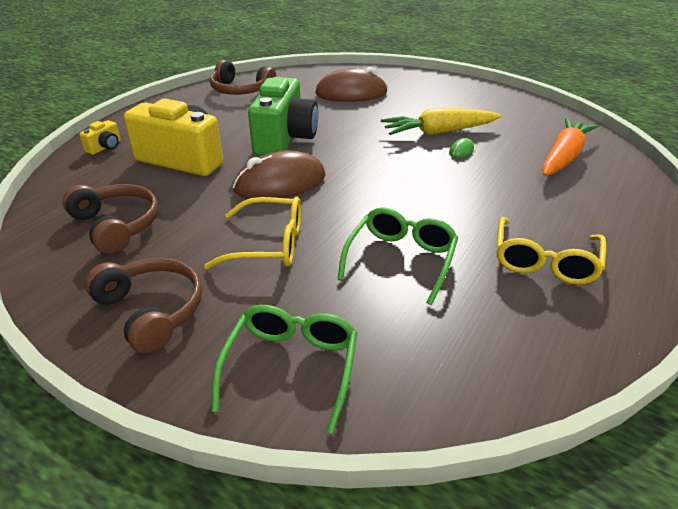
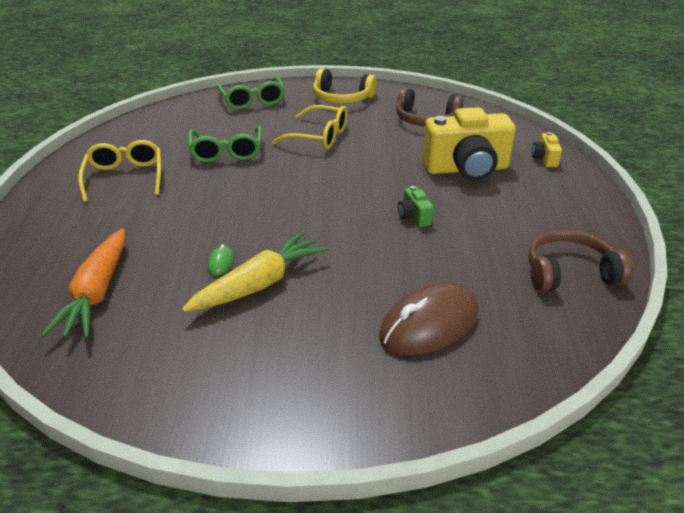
camera: 150 degrees right, 0 degrees up
(152, 311) = (341, 98): brown headphones -> yellow headphones
(269, 244) = (319, 136): yellow glasses -> yellow glasses turned 135 degrees counterclockwise
(280, 183) = (361, 174): brown mouse -> none
(285, 139) = (414, 216): green camera -> green camera, size x0.43

